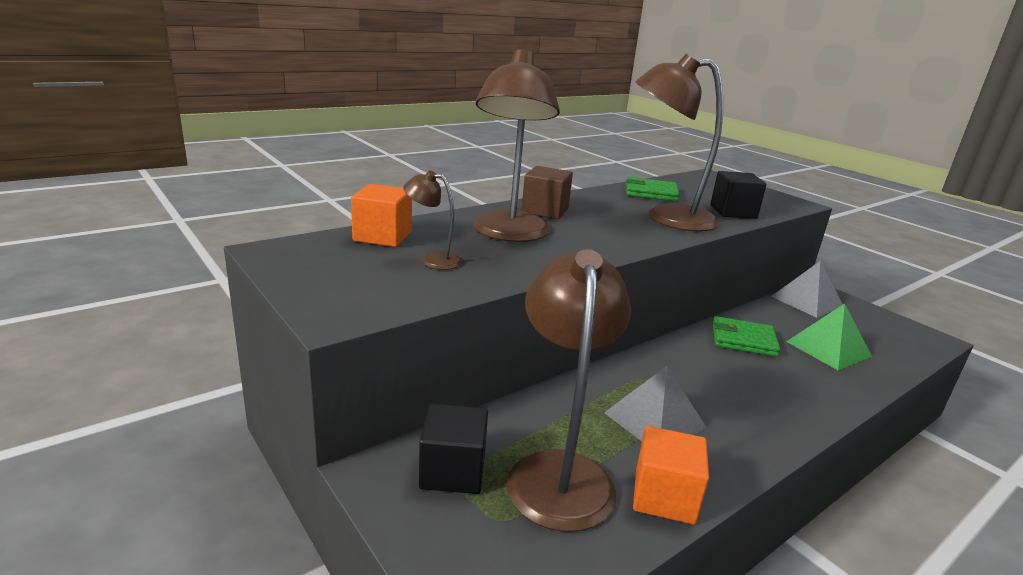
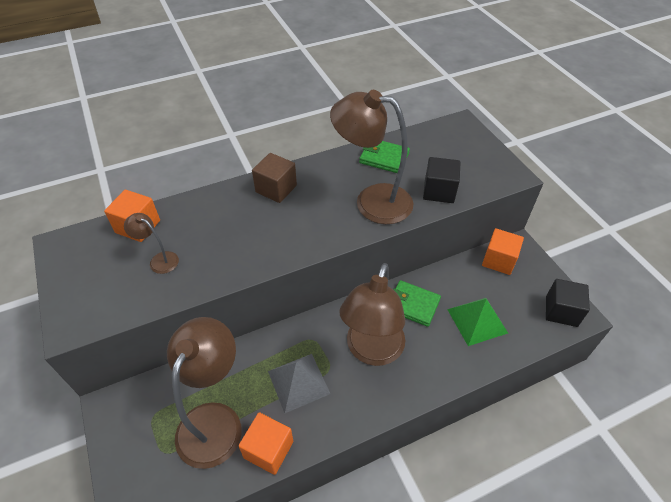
camera: 15 degrees right, 25 degrees up
(453, 471) = (152, 410): black cube -> black cube (561, 311)
(509, 234) = (230, 225): brown lamp -> brown lamp (372, 351)
(807, 301) = (498, 260): grey pyramid -> orange cube

